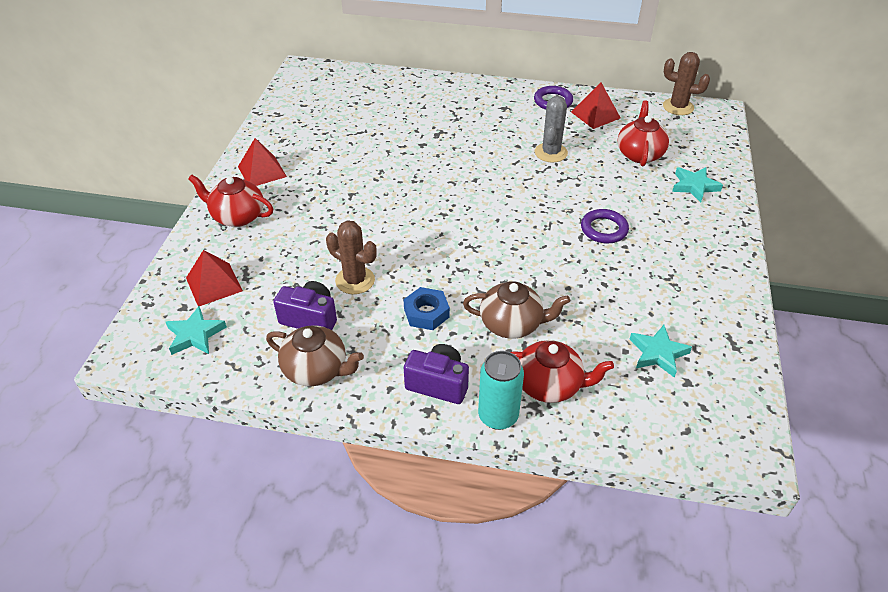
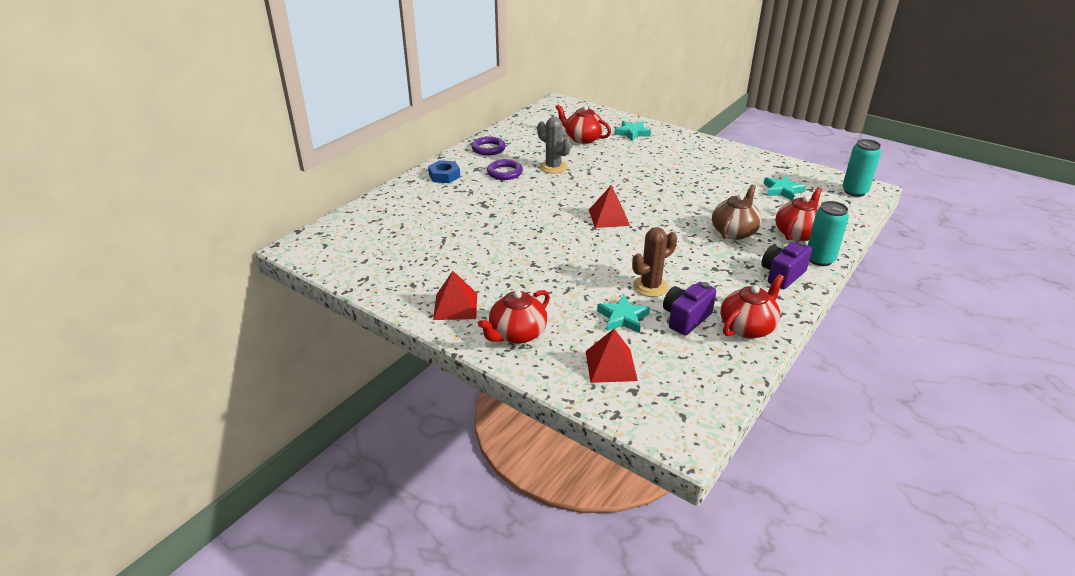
camera: 65 degrees left, 10 degrees down
(195, 335) = (676, 388): turquoise star -> turquoise star (623, 318)
(316, 370) = (747, 327): brown teapot -> red teapot
(426, 313) = (706, 263): blue nut -> blue nut (444, 176)
(595, 115) = (522, 139): red pyramid -> red pyramid (609, 217)
(604, 229) = (655, 173): purple ring -> purple ring (505, 172)
(678, 107) = (541, 111): brown cactus -> none
(724, 435) = (854, 191): none -> turquoise can

